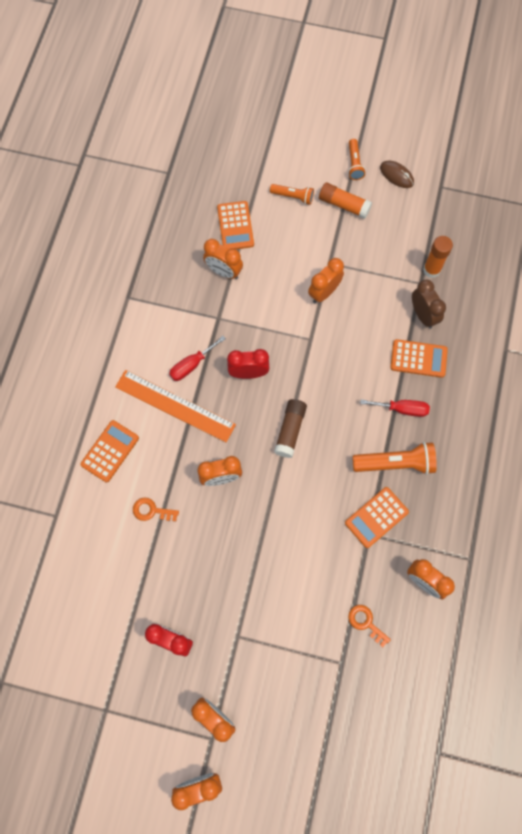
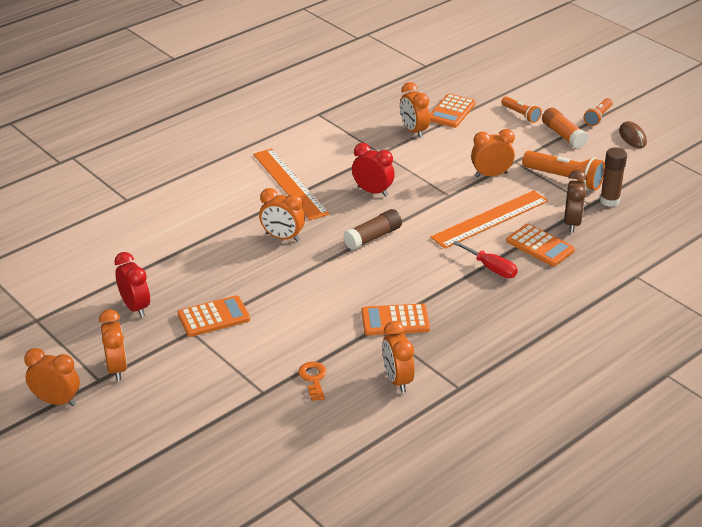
camera: 35 degrees right, 35 degrees down
(110, 451) = (209, 185): orange calculator -> orange calculator (213, 317)
(151, 510) = (204, 230): orange key -> none
(191, 365) = (329, 168): red screwdriver -> none
(361, 349) = (490, 219): none -> orange ruler
(395, 463) = (449, 297): orange flashlight -> orange flashlight (564, 179)
(431, 270) = (609, 201): orange glue stick -> brown glue stick

